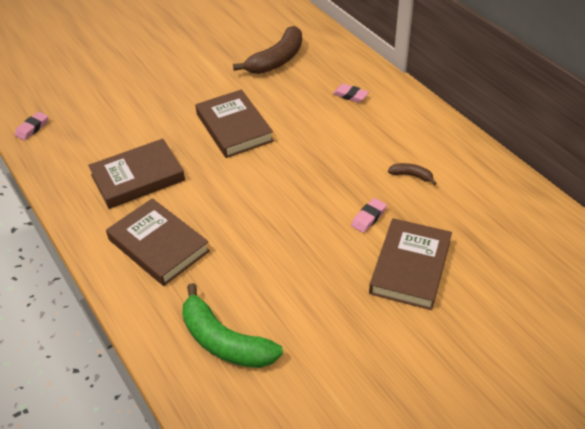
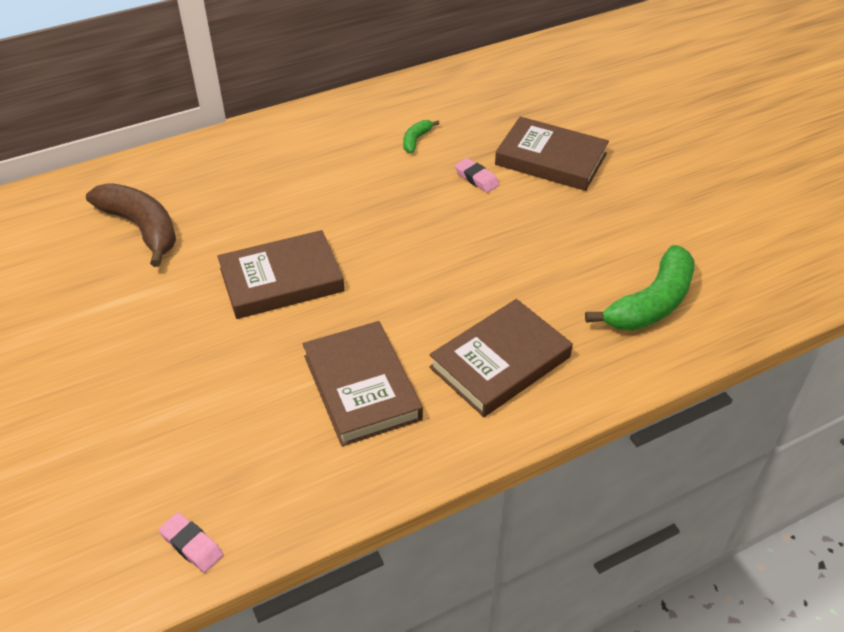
camera: 85 degrees left, 0 degrees up
(350, 95) = (254, 168): pink eraser -> none
(411, 175) = (416, 140): brown banana -> green banana

